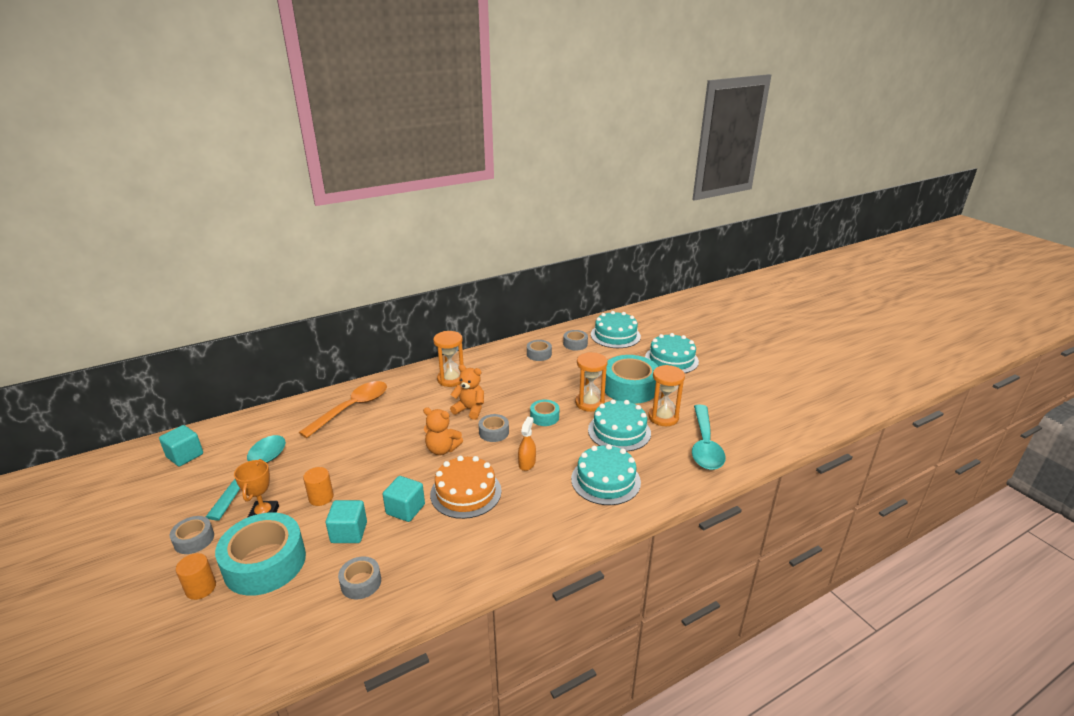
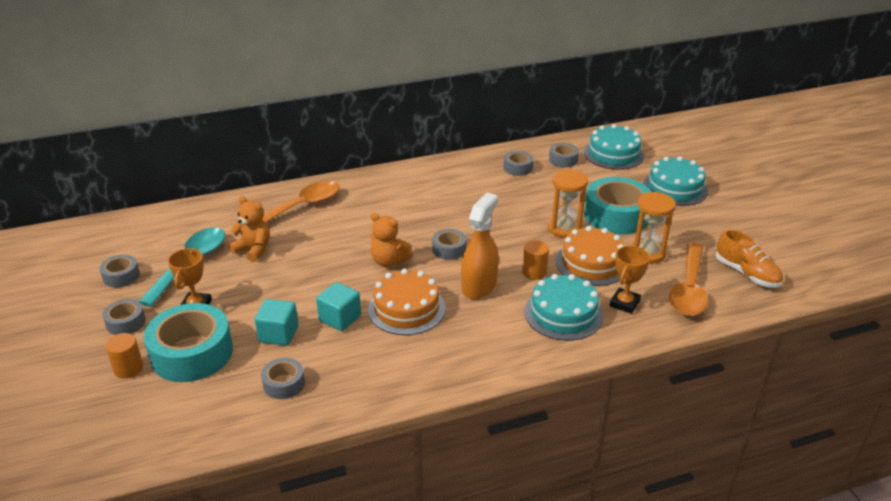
camera: 10 degrees right, 5 degrees up
(185, 456) = (123, 239): turquoise cube -> none
(185, 492) = (121, 276): none -> grey tape
(321, 497) = (255, 296): orange cylinder -> orange cylinder (534, 272)
(451, 379) = (412, 187): orange hourglass -> none
(470, 410) = (427, 222): orange teddy bear -> orange teddy bear (253, 250)
(527, 463) = (479, 286): orange spray bottle -> orange spray bottle, size x1.75
(544, 417) = (509, 239): turquoise tape -> none
(619, 431) = (591, 263): turquoise cake -> orange cake
(655, 464) = (624, 303): none -> orange trophy
(705, 445) = (689, 289): turquoise spoon -> orange spoon
(747, 426) = (746, 274): none -> orange shoe

